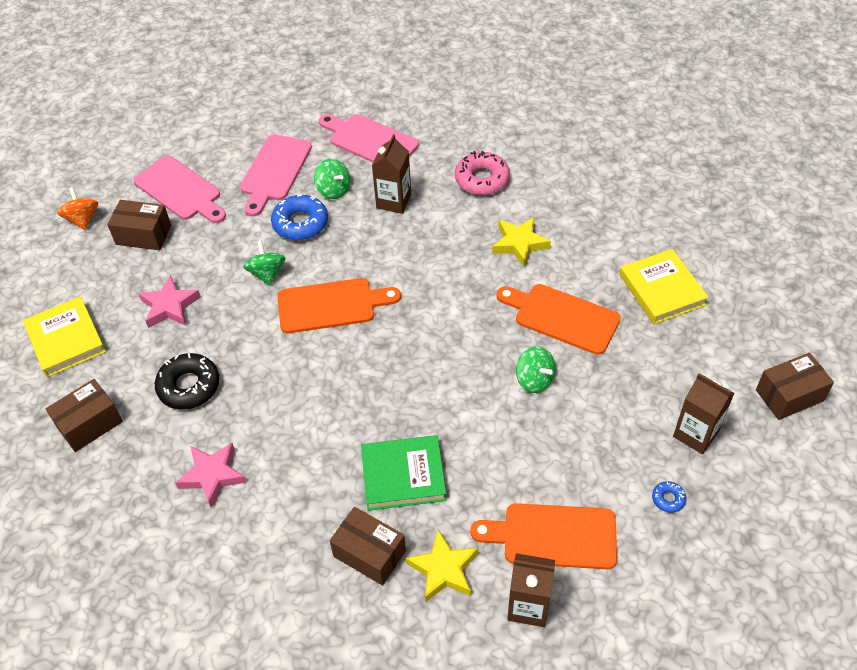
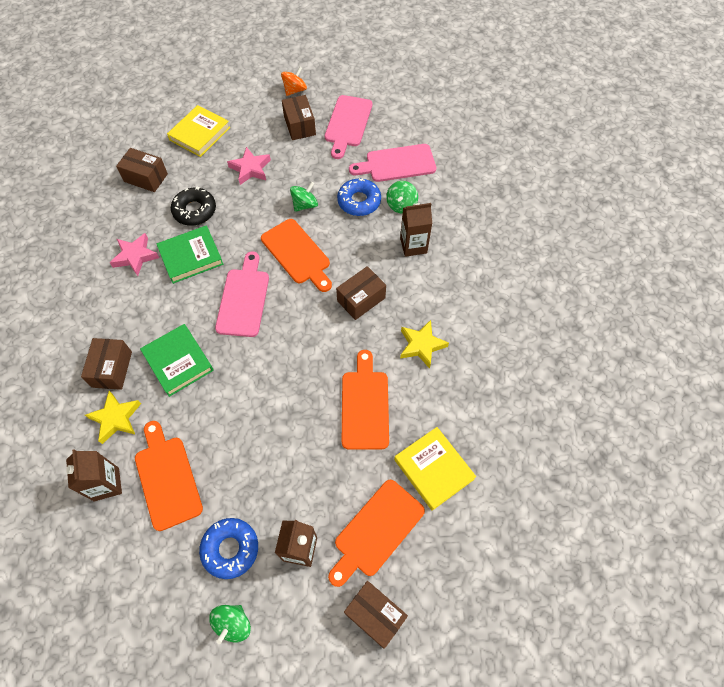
camera: 60 degrees right, 10 degrees up
(258, 413) = (191, 256): none -> green book
(370, 141) = (462, 204): pink cutting board -> pink cutting board (243, 299)
(432, 271) = (361, 299): none -> brown box
(482, 179) = (472, 292): pink donut -> none
(534, 380) = (296, 410): green spinning top -> green spinning top (233, 624)
(661, 290) = (433, 469): yellow book -> yellow book turned 75 degrees counterclockwise
(668, 499) = (230, 549): blue donut -> blue donut, size x2.09
(705, 361) = (377, 531): none -> orange cutting board

